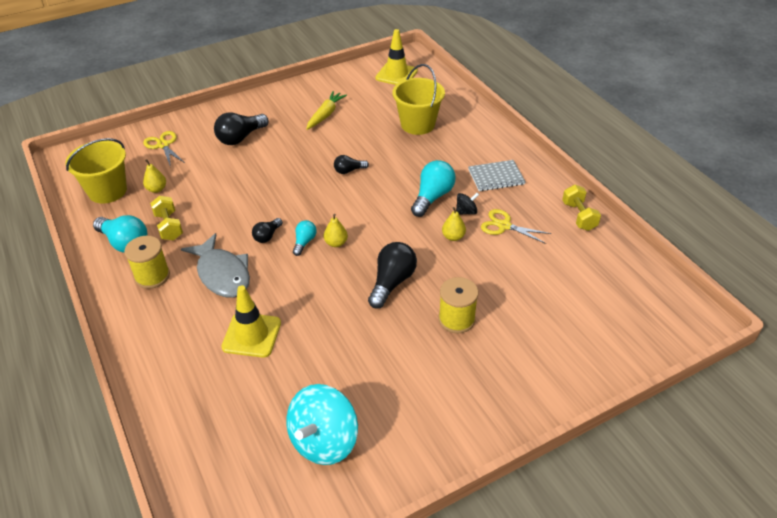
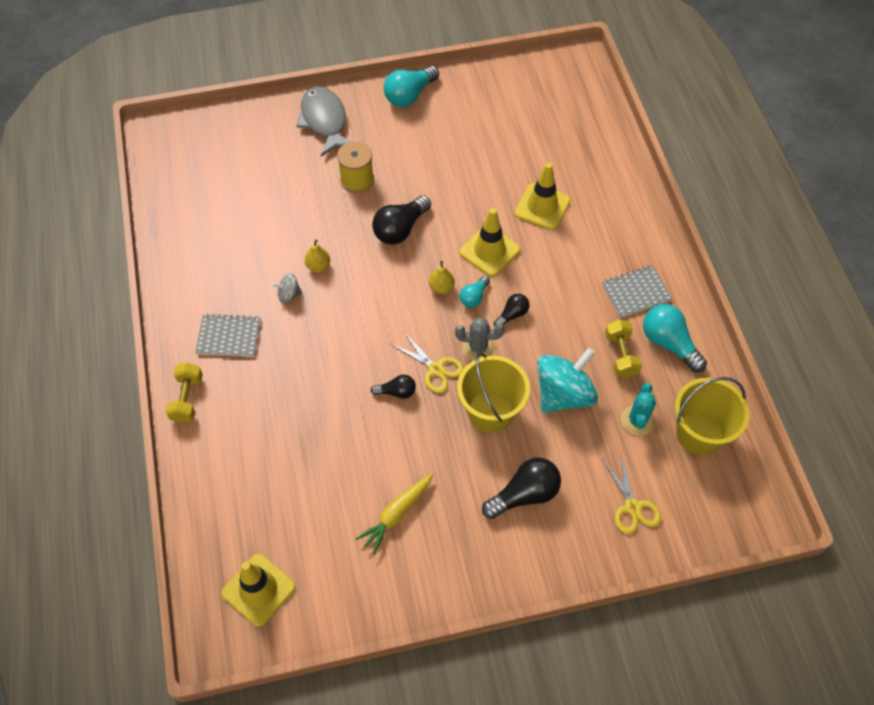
camera: 165 degrees left, 15 degrees up
(152, 276) = (636, 292): yellow spool -> grey notebook
(156, 189) = (637, 420): yellow pear -> turquoise cactus
(222, 274) = (564, 278): grey fish -> grey fish (325, 121)
(292, 208) = (478, 347): none -> grey cactus
(299, 281) = (489, 251): none -> yellow traffic cone
(324, 441) = (497, 112): turquoise spinning top -> turquoise spinning top (564, 394)
(417, 124) = (278, 457): yellow bucket -> yellow bucket (491, 411)
(432, 197) = (315, 324): turquoise light bulb -> turquoise light bulb (409, 95)
(466, 212) = (289, 295): black spinning top -> grey spinning top
(504, 225) = (259, 267): yellow scissors -> yellow scissors (435, 369)
(579, 216) = (175, 260): yellow dumbbell -> yellow dumbbell (187, 399)

